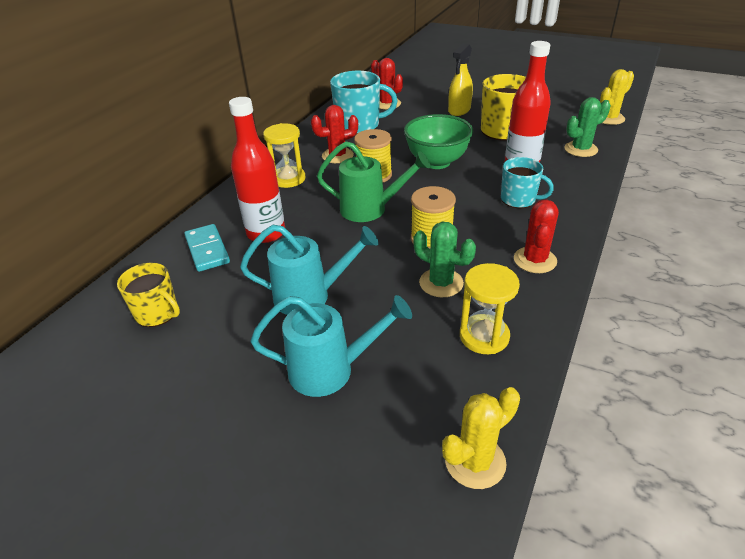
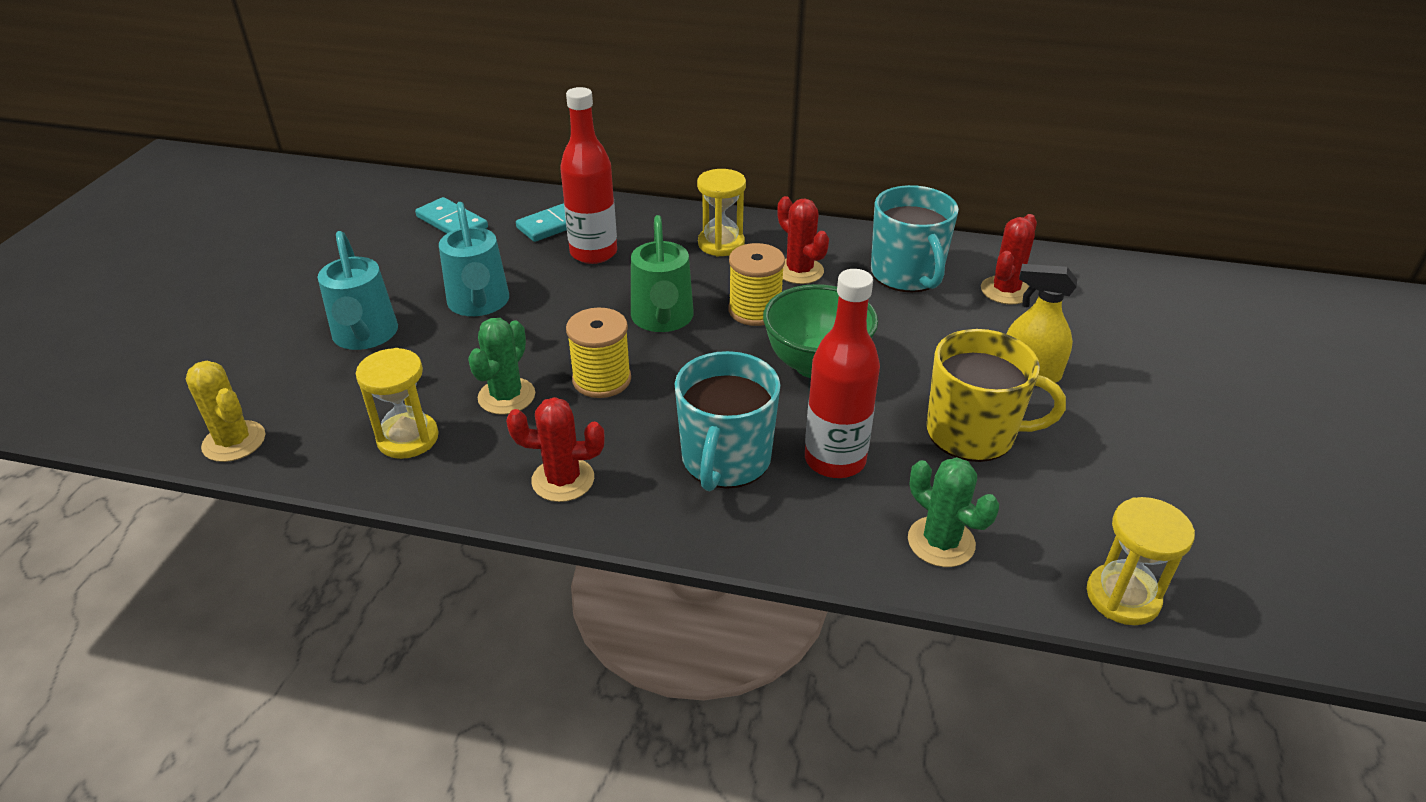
camera: 75 degrees right, 0 degrees up
(157, 313) = (452, 222): yellow mug -> turquoise domino
(519, 199) = (725, 460): turquoise mug -> turquoise mug, size x1.57
(609, 118) = (1122, 597): yellow cactus -> yellow hourglass

